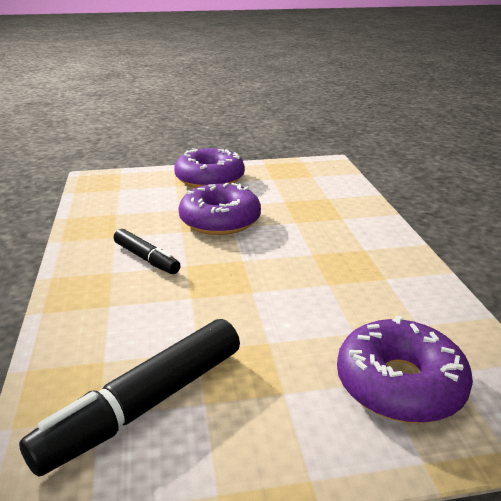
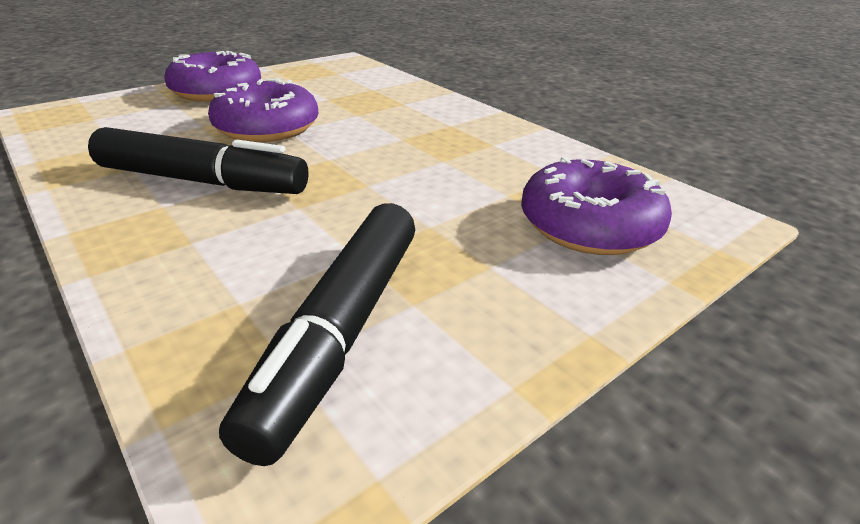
camera: 30 degrees left, 5 degrees up
(146, 258) = (202, 181): black marker -> black marker, size x1.75

